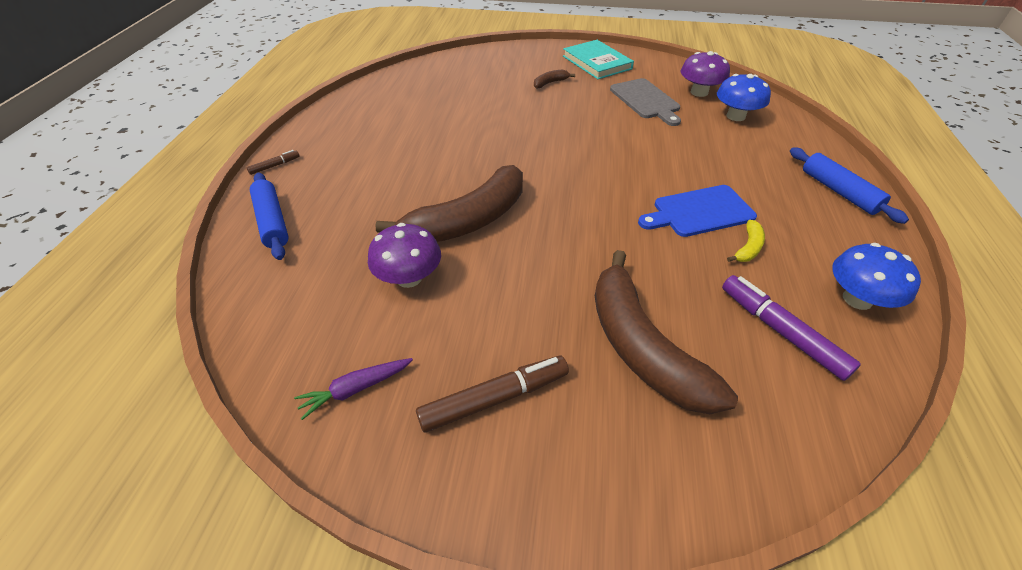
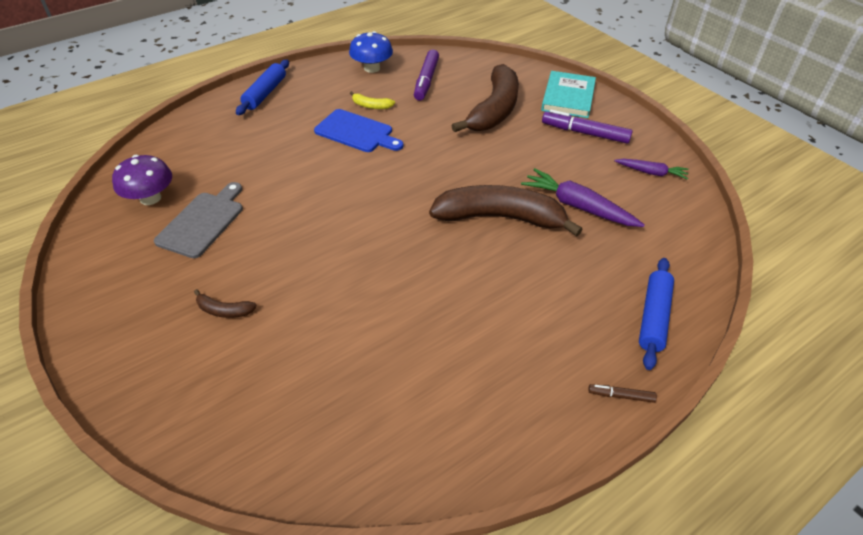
camera: 135 degrees left, 0 degrees up
(409, 278) = (578, 206): purple mushroom -> purple carrot
(494, 398) = (585, 133): brown marker -> purple marker
(597, 62) = (126, 304): turquoise book -> turquoise book (568, 97)
(735, 116) = (186, 162): blue mushroom -> none
(748, 248) = (371, 106): yellow banana -> yellow banana turned 150 degrees counterclockwise

